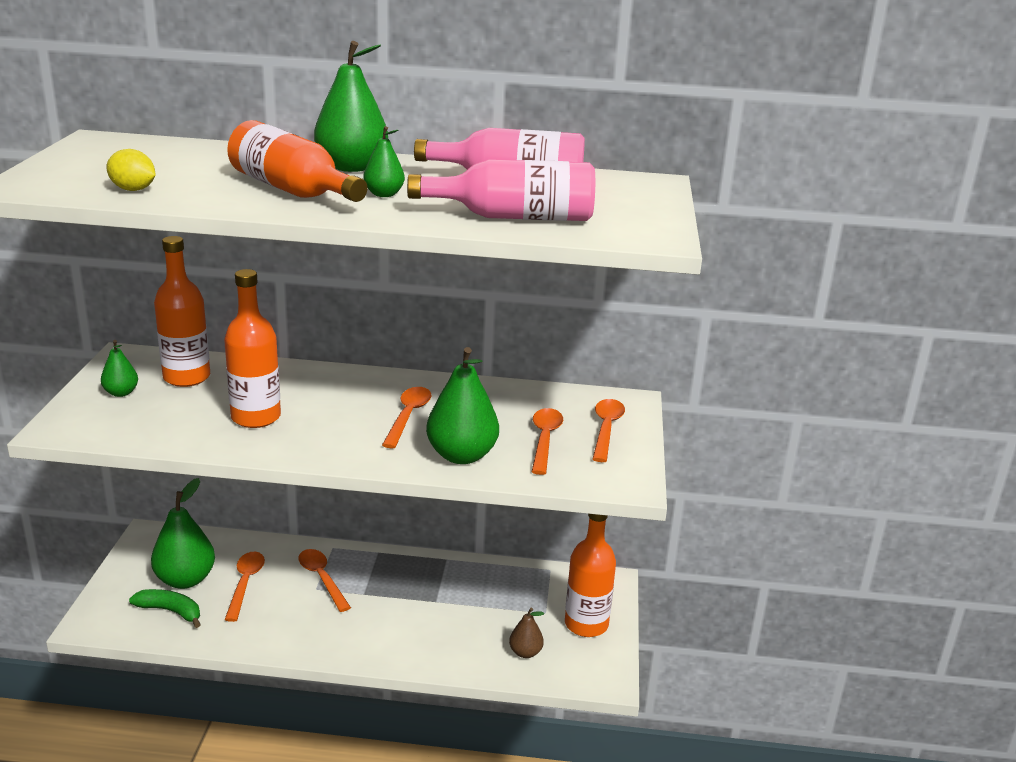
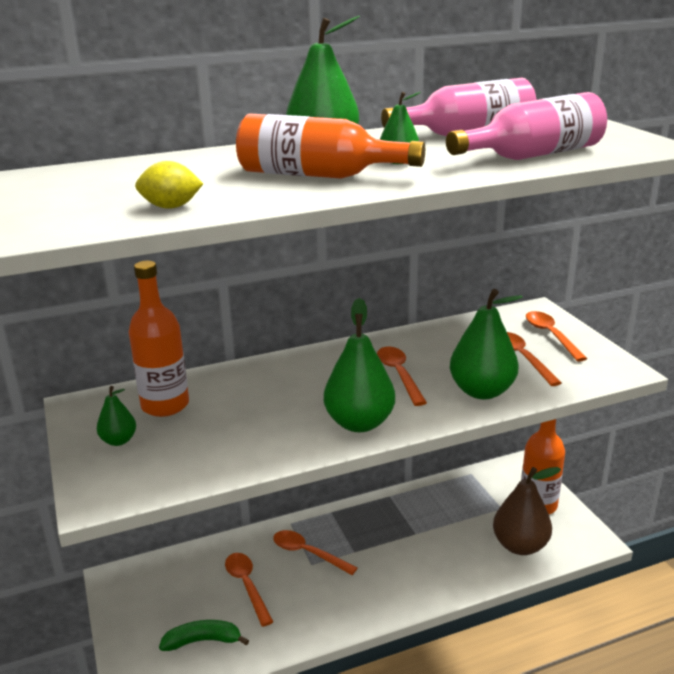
camera: 25 degrees left, 0 degrees up
(185, 579) = (189, 605): green pear -> green pear (359, 423)
(256, 417) = (275, 419): orange bottle -> none
(525, 652) = (520, 545): brown pear -> brown pear, size x1.90

